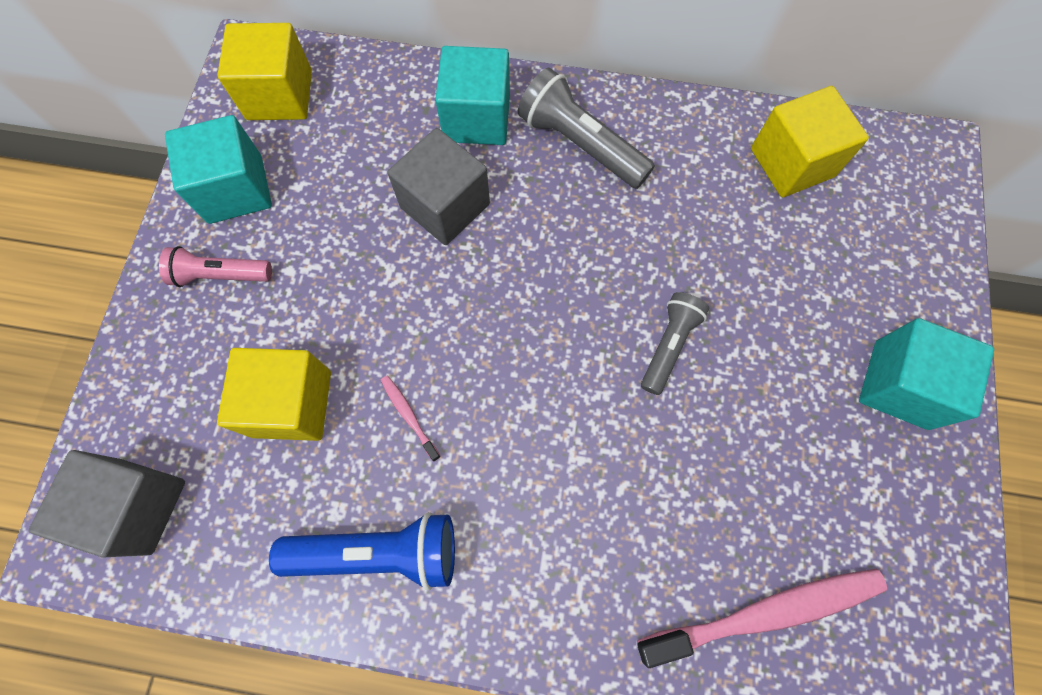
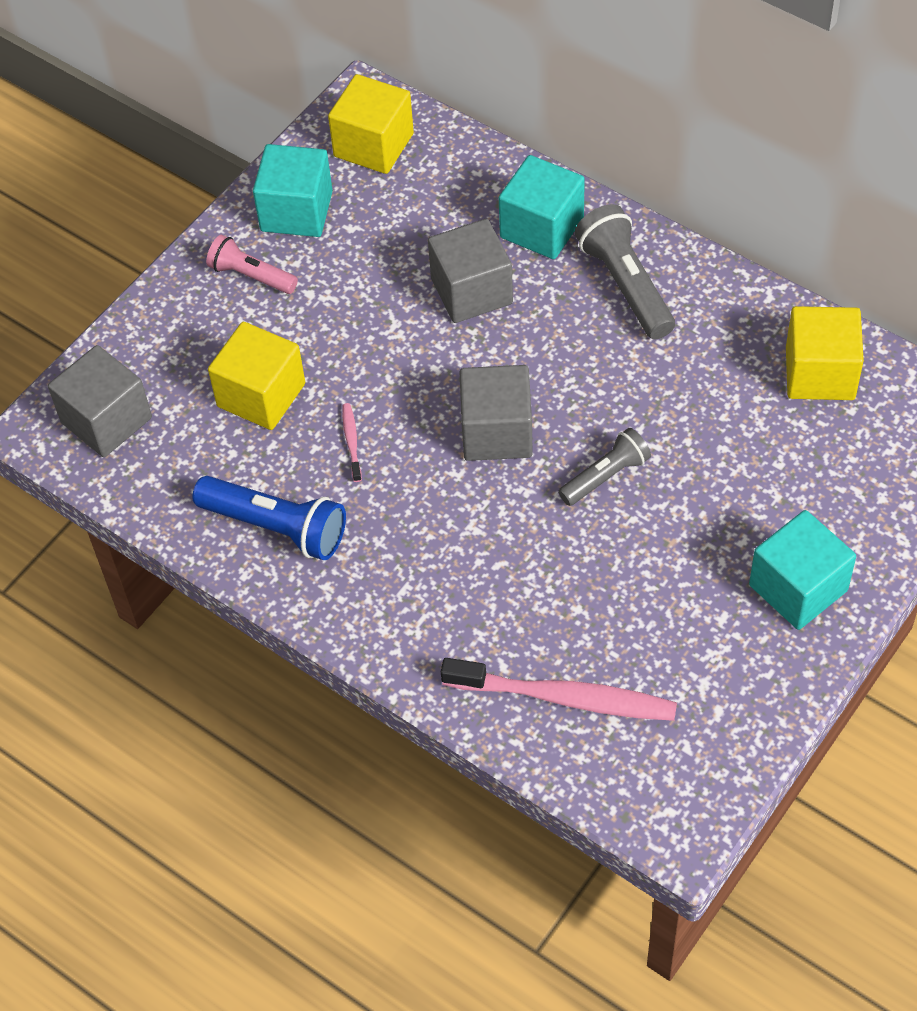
camera: 30 degrees right, 15 degrees down
(544, 343) = (497, 432): none -> grey cube

